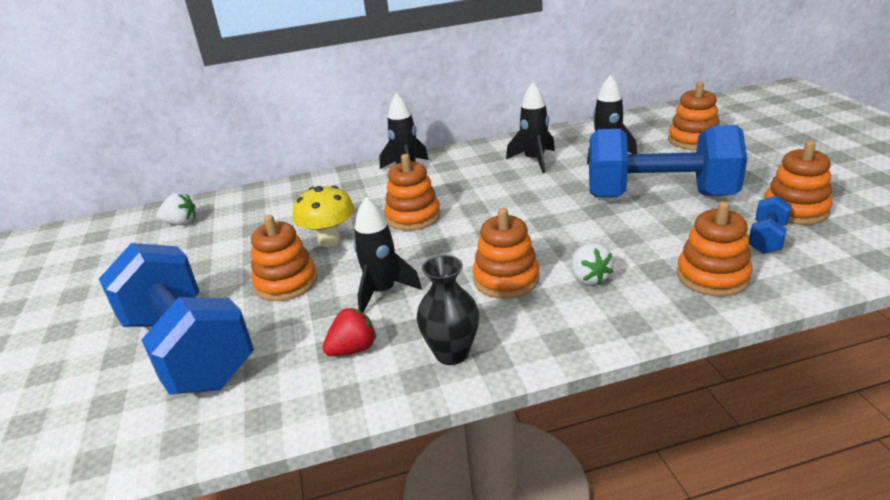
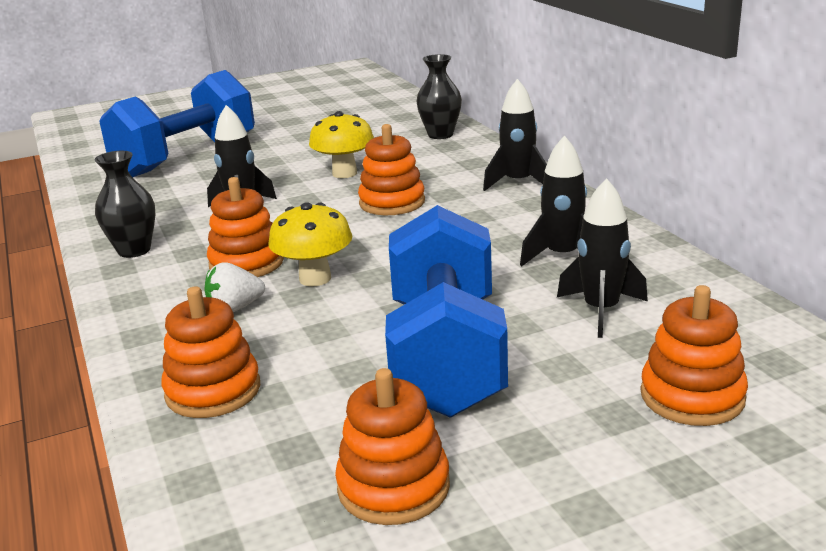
camera: 80 degrees right, 5 degrees down
(181, 223) = (387, 112): white strawberry -> none
(274, 197) = (440, 135): none -> black vase
(286, 283) = (271, 170): orange stacking toy -> none
(353, 349) = (159, 211): red strawberry -> none
(544, 245) = (315, 278): none -> yellow mushroom
(767, 238) = (301, 445): blue dumbbell -> none

